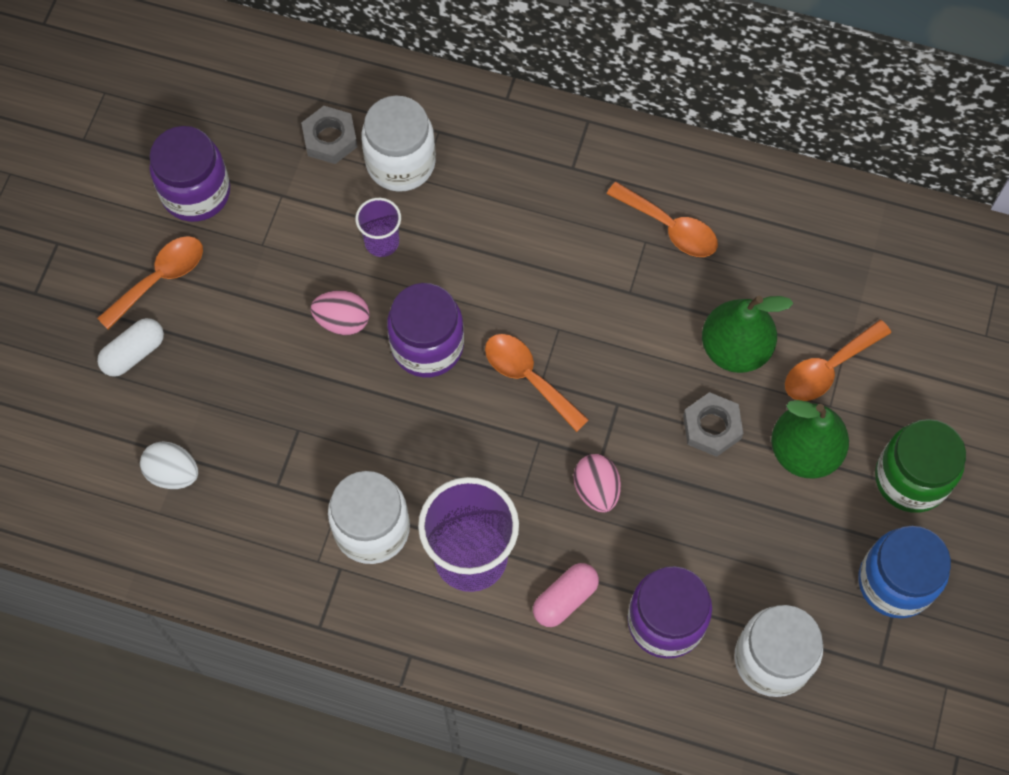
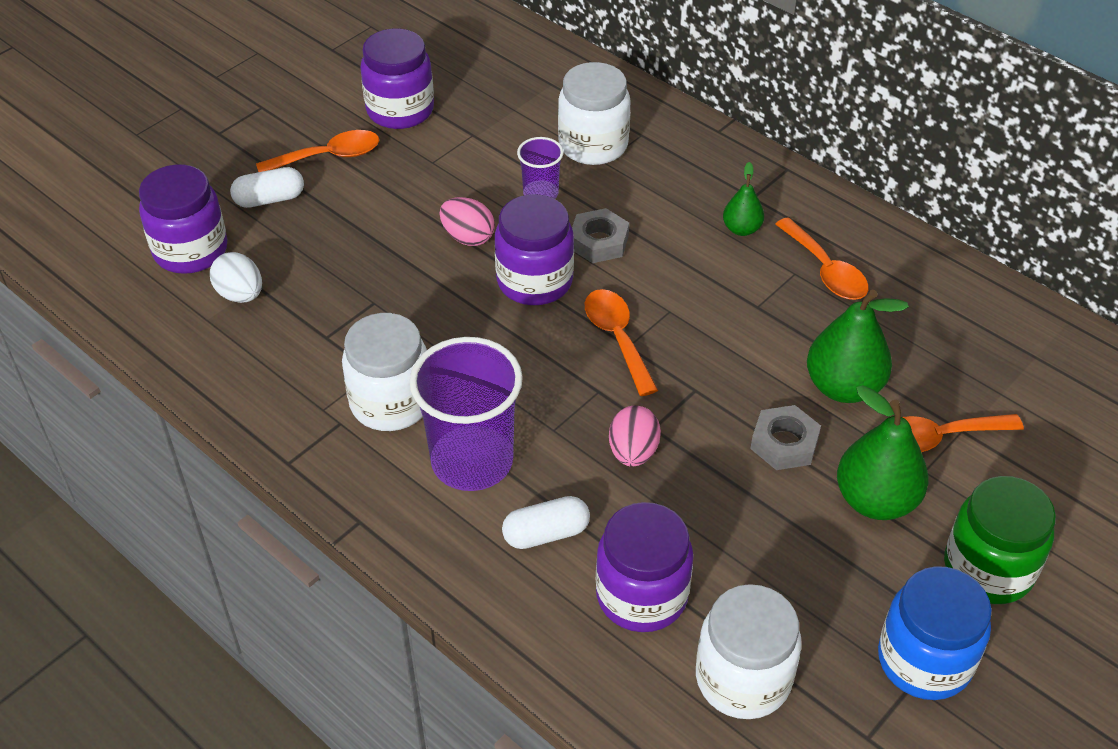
camera: 25 degrees right, 20 degrees down
(96, 444) = (191, 250): none -> purple jar
(330, 138) = (540, 110): grey nut -> grey nut (599, 242)
(565, 599) = (546, 533): pink capsule -> white capsule
(579, 210) = (741, 229): none -> green pear

